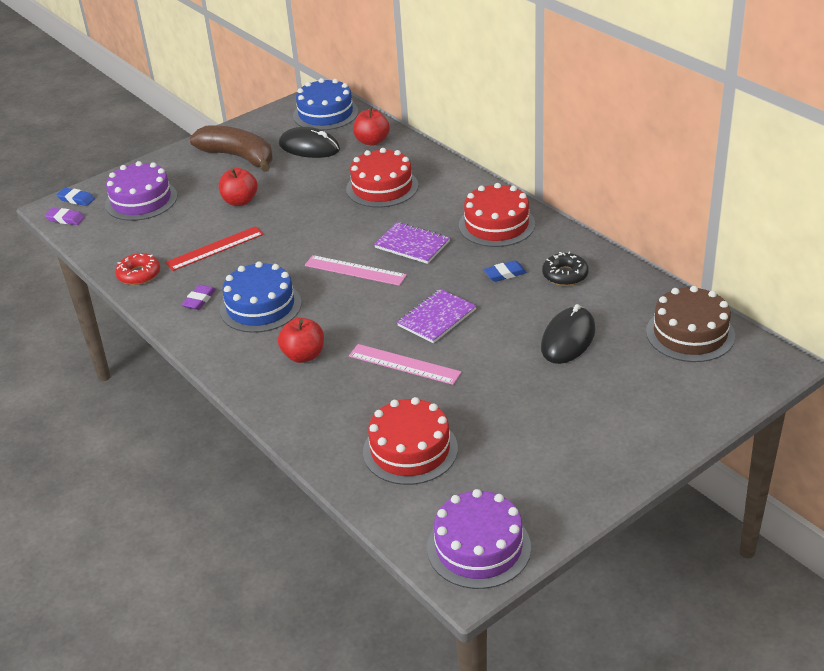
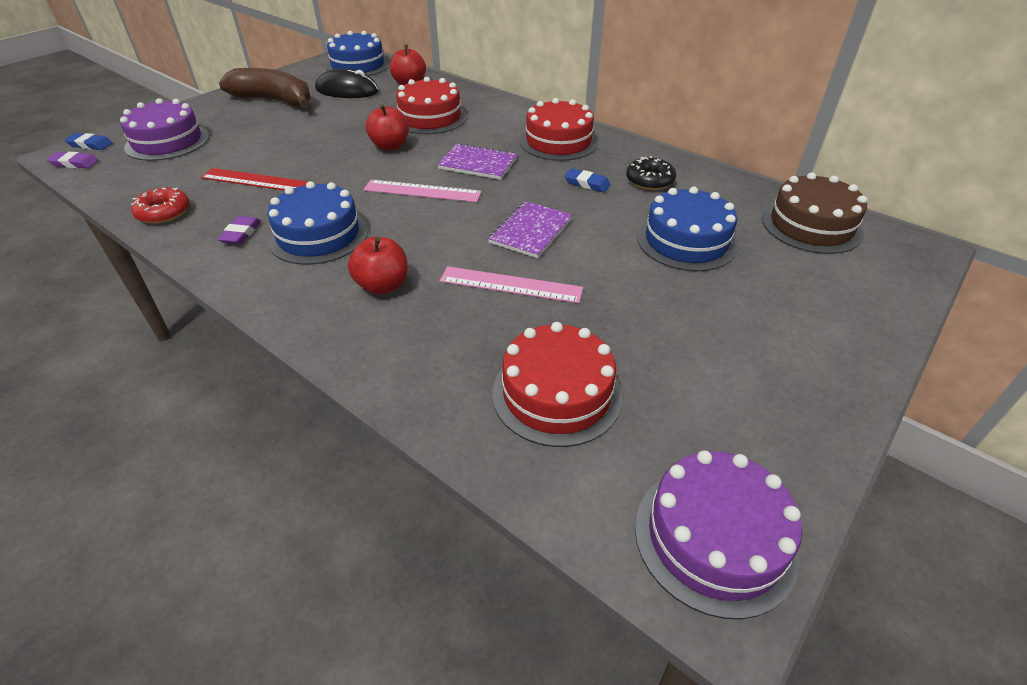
camera: 15 degrees left, 5 degrees up
(215, 248) = (256, 181): red ruler -> red ruler turned 60 degrees clockwise
(240, 201) = (280, 137): red apple -> red apple (390, 146)
(505, 274) = (587, 183): blue eraser -> blue eraser turned 60 degrees clockwise
(568, 338) = (686, 241): black mouse -> blue cake

